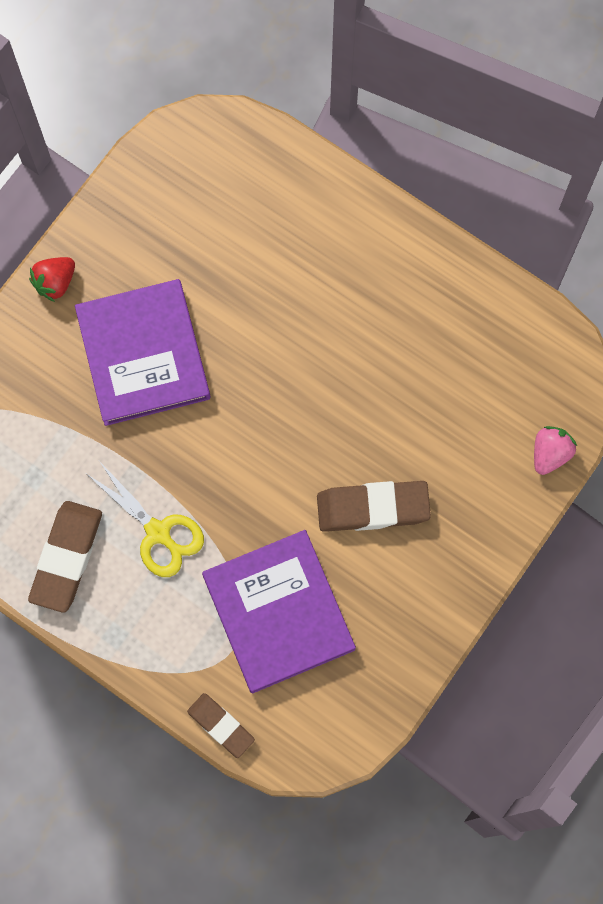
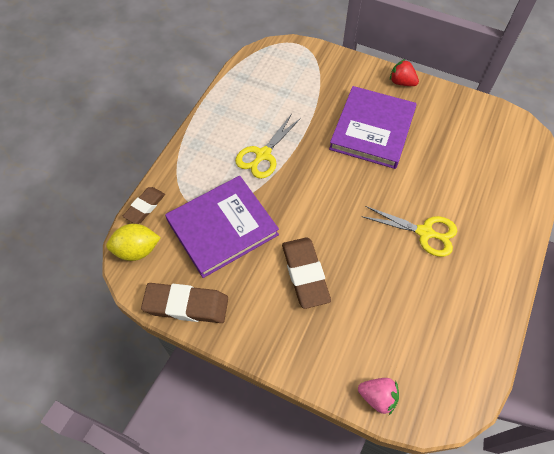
camera: 80 degrees right, 15 degrees down
(67, 557) = (239, 114): brown eraser -> brown eraser (186, 305)
(143, 354) = (372, 130): purple book -> purple book turned 45 degrees counterclockwise
(294, 741) = (137, 250): none -> yellow lemon
(337, 330) = (425, 232): none -> yellow scissors

